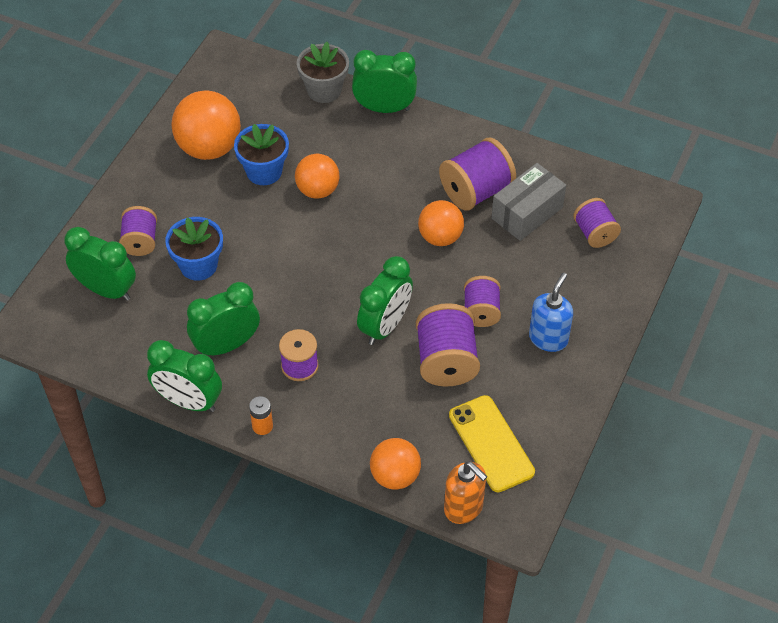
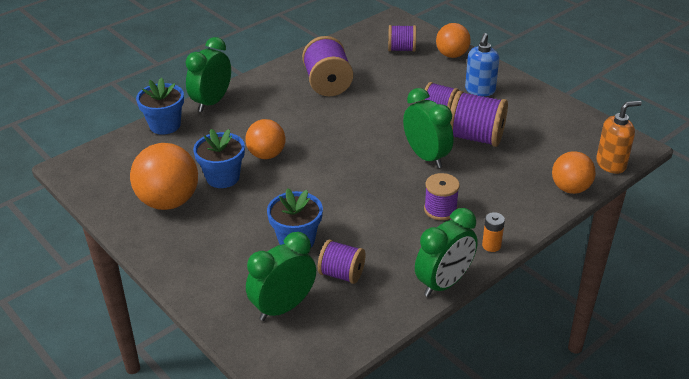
camera: 65 degrees left, 15 degrees down
(140, 241) = (242, 270): purple spool -> purple spool (341, 274)
(226, 345) = (395, 245): green clock -> none
(324, 90) = (165, 125): grey flower pot -> blue flower pot
(440, 237) = (358, 110): orange ball -> orange ball (452, 55)
(491, 444) = (559, 137): yellow phone -> none
(527, 213) = (364, 69): grey box -> none
(548, 338) = (480, 90): blue soap dispenser -> blue soap dispenser turned 120 degrees counterclockwise

